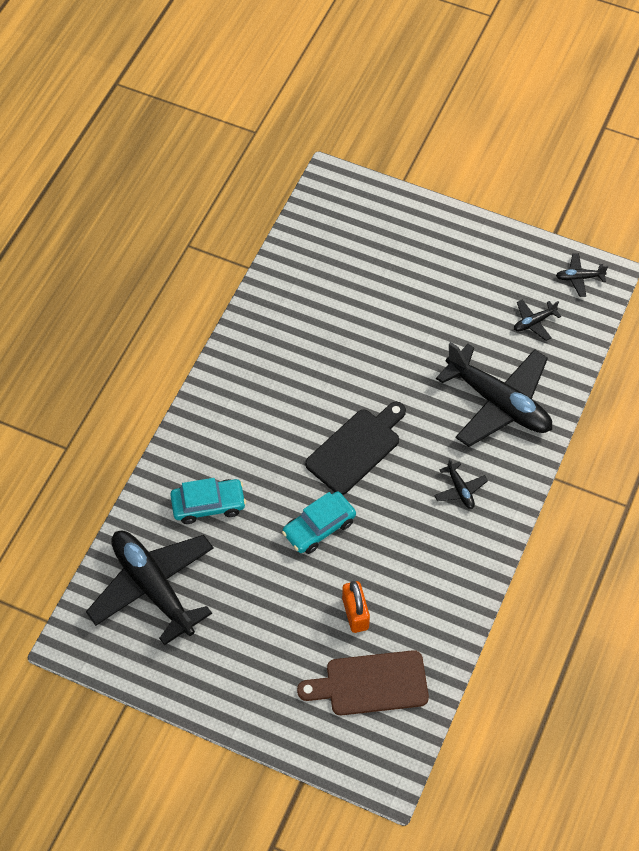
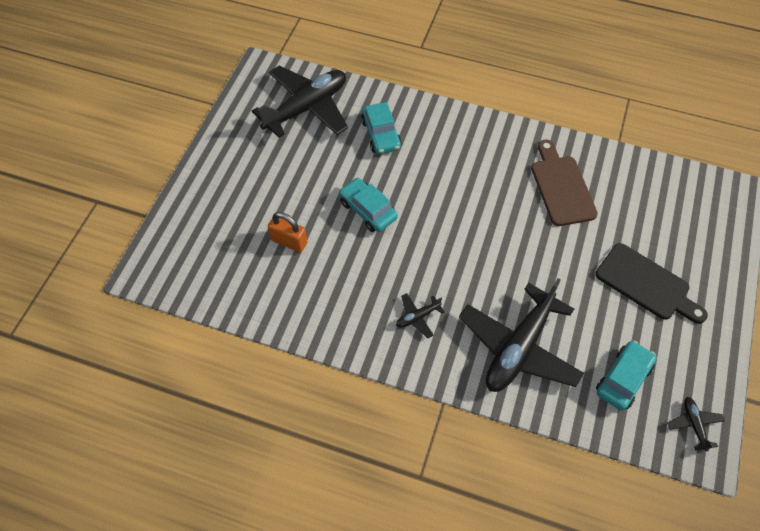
camera: 85 degrees right, 0 degrees up
(355, 613) = (289, 241): orange padlock -> orange padlock turned 45 degrees clockwise
(356, 448) = (448, 232): black cutting board -> black cutting board (646, 284)
(371, 684) = (225, 257): brown cutting board -> brown cutting board (561, 187)
(534, 322) = (623, 379): black plane -> turquoise car

